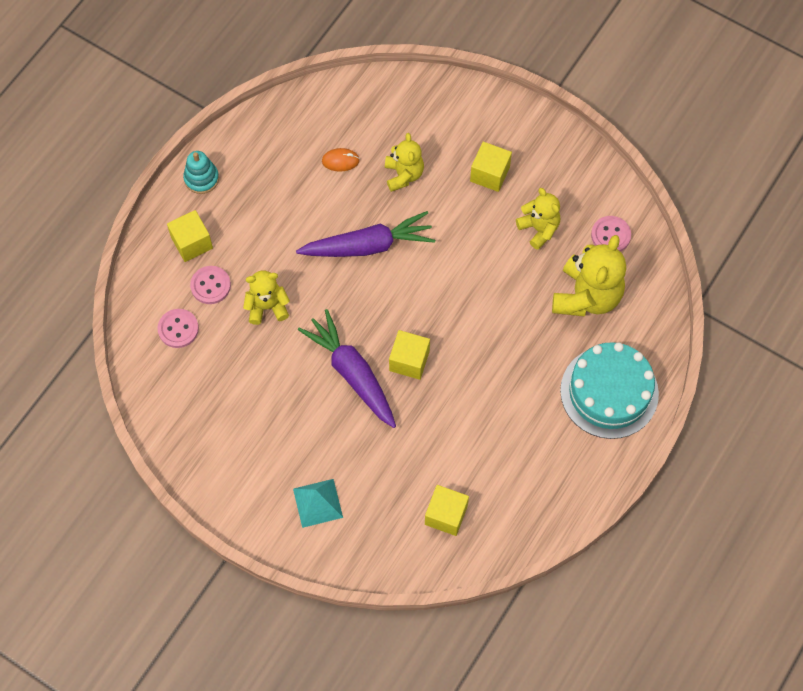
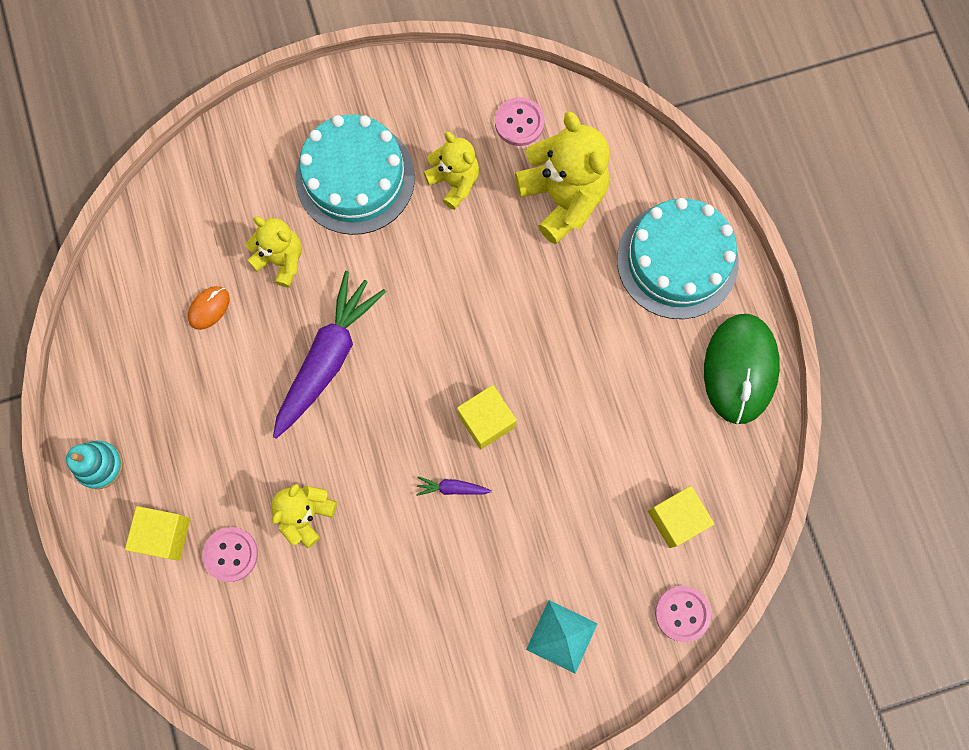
camera: 50 degrees left, 10 degrees up
(178, 329) = (250, 628): pink button -> pink button (682, 613)
(352, 373) = (452, 488): purple carrot -> purple carrot, size x0.40
(490, 174) = (355, 178): yellow cube -> turquoise cake
(539, 229) = (454, 182): yellow teddy bear -> yellow teddy bear turned 45 degrees clockwise
(574, 481) = (740, 369): none -> green mouse

